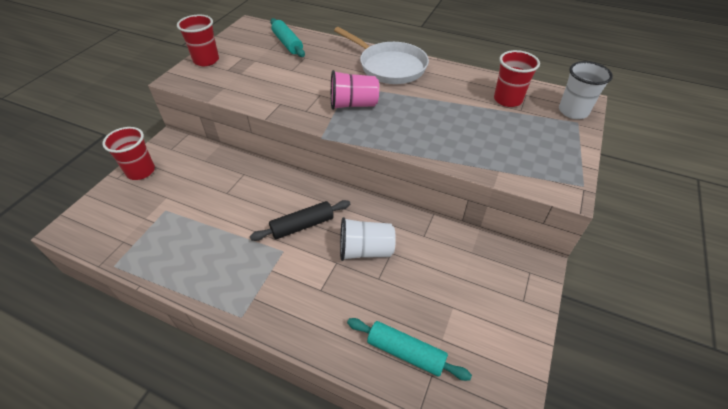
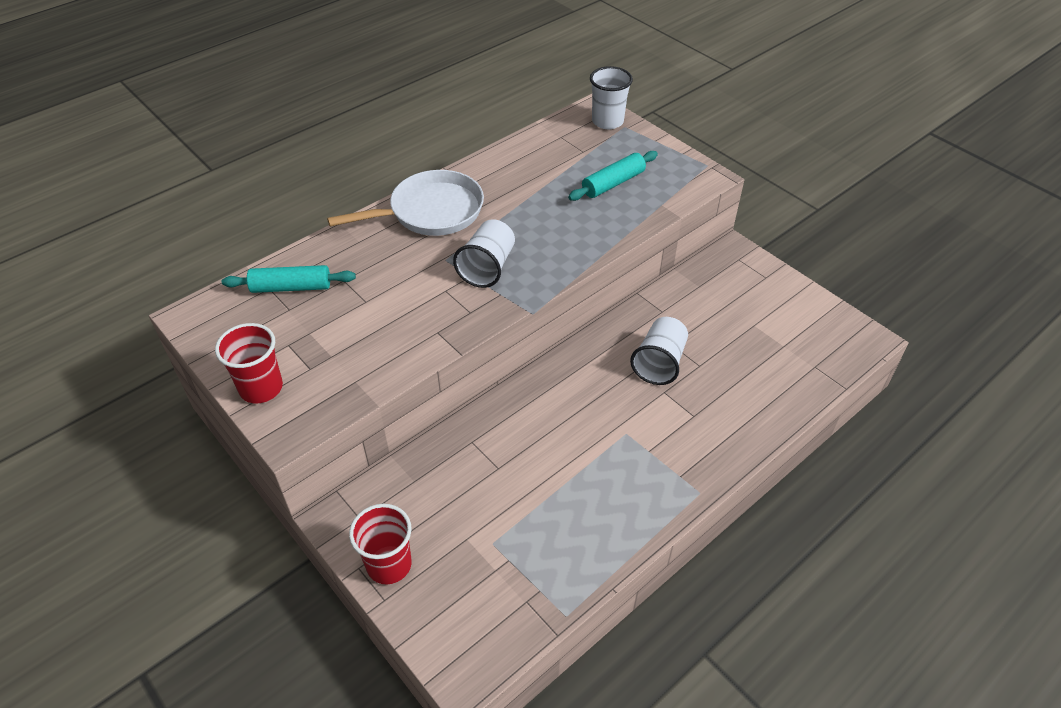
camera: 65 degrees left, 0 degrees up
(302, 225) = (596, 405): black rolling pin -> none
(353, 104) = (487, 267): pink cup -> white cup
(405, 352) = (788, 375): turquoise rolling pin -> turquoise rolling pin (613, 183)
(507, 100) = (561, 152): red cup -> none

